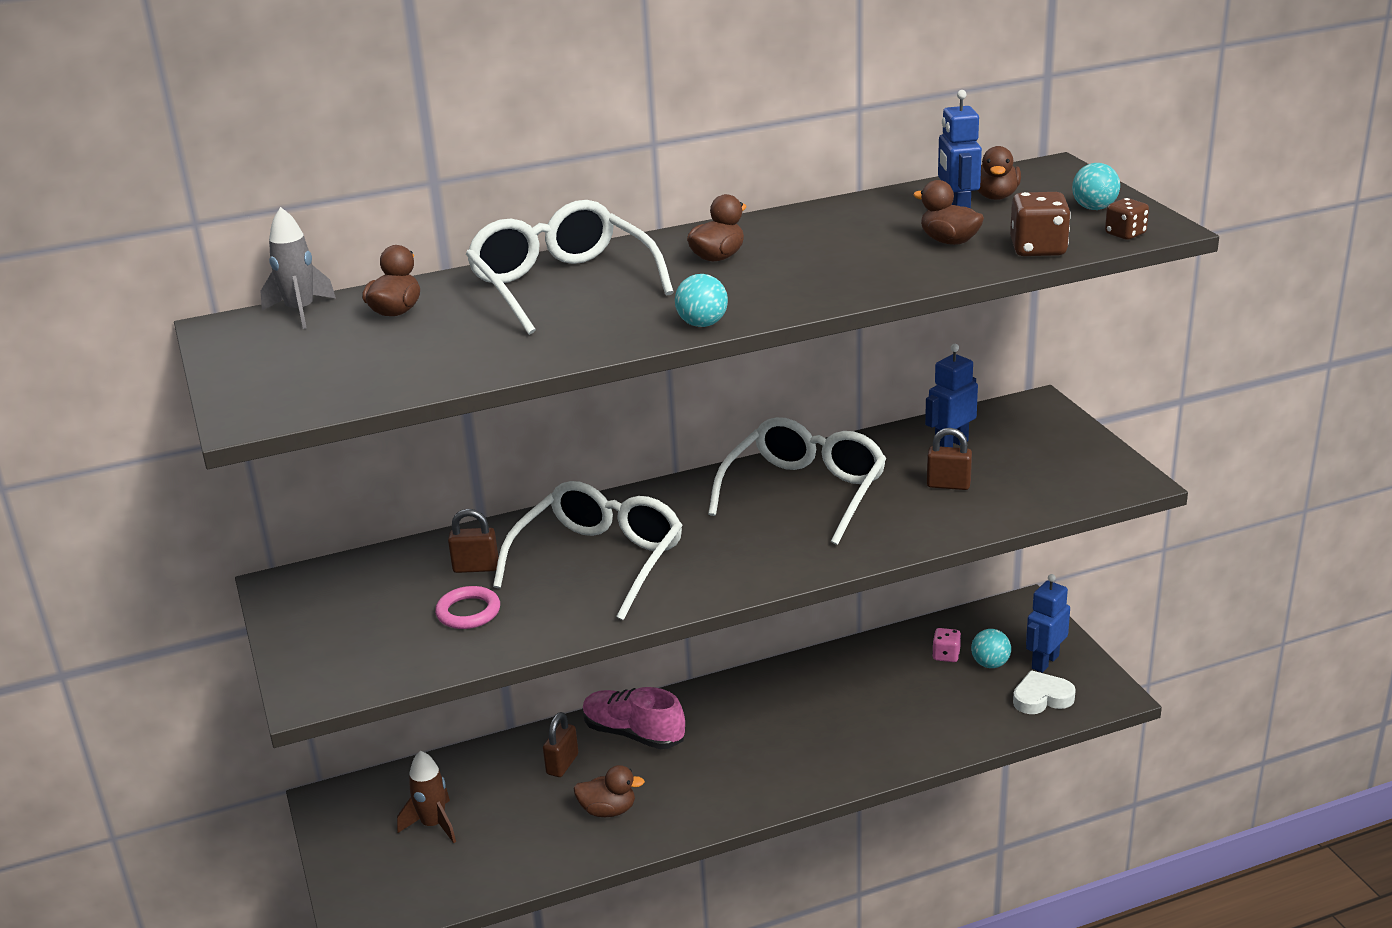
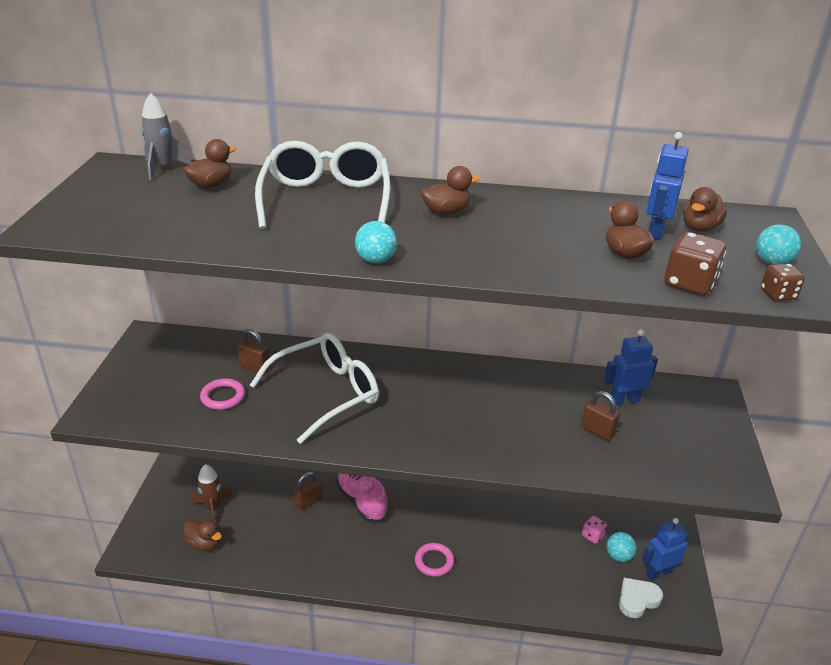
camera: 25 degrees right, 5 degrees up
(608, 810) = (309, 546): brown duck -> brown duck (204, 544)
(781, 759) = (434, 561): none -> pink ring
(804, 493) = (494, 397): white glasses -> none
(1041, 698) = (637, 600): white heart -> white heart turned 45 degrees counterclockwise

